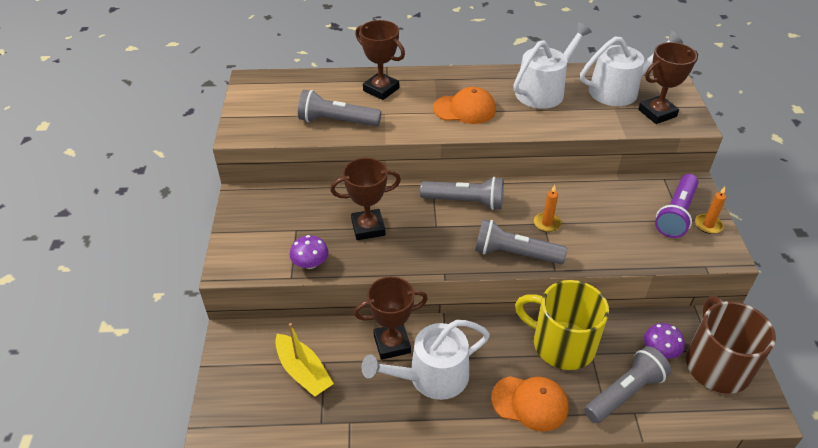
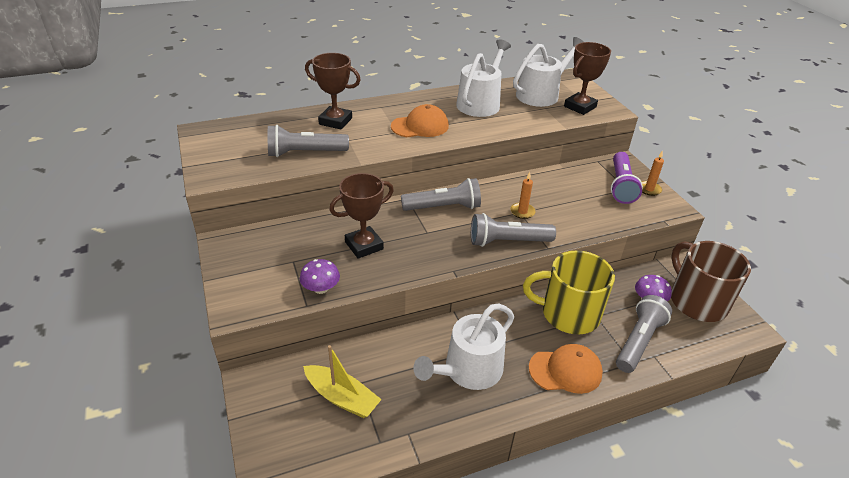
camera: 20 degrees left, 5 degrees down
(392, 344) = (418, 350): brown trophy -> none

